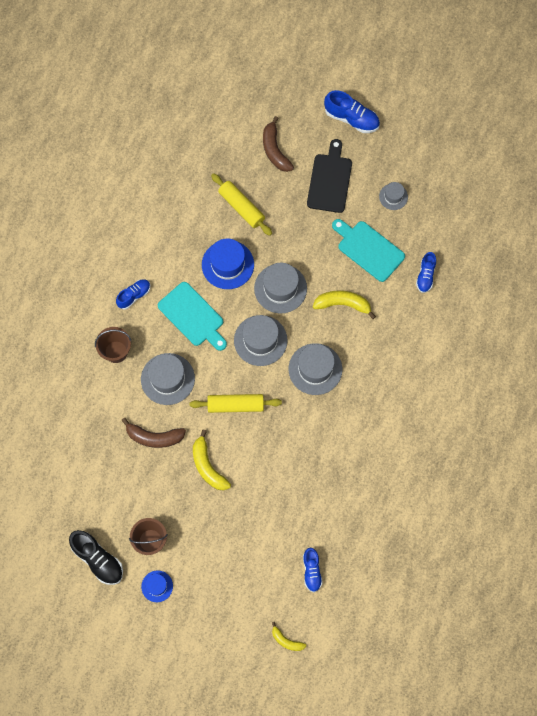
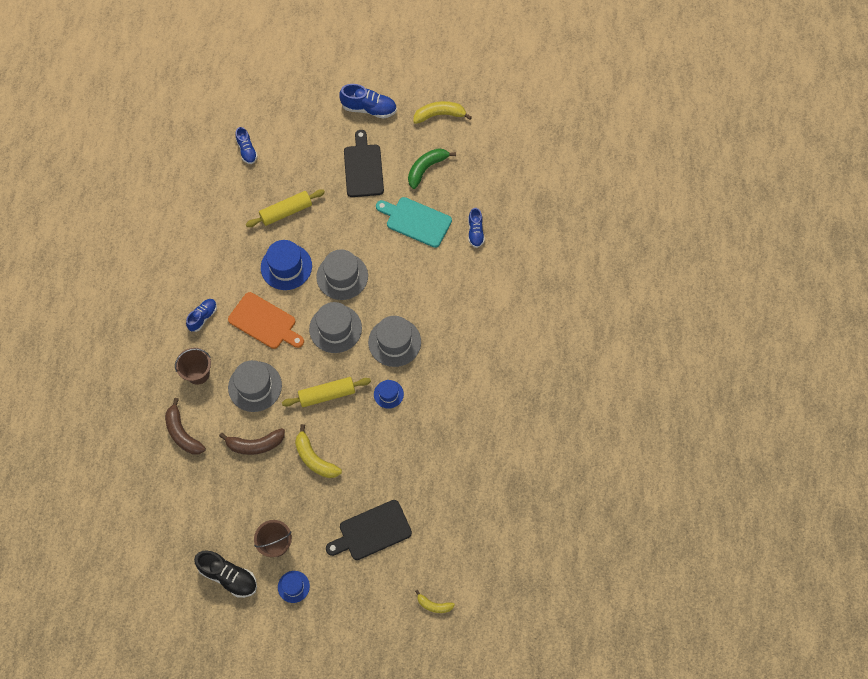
camera: 15 degrees left, 5 degrees down
(192, 316) = (264, 322): turquoise cutting board -> orange cutting board
(241, 207) = (286, 212): yellow rolling pin -> yellow rolling pin turned 60 degrees counterclockwise
(245, 552) = (372, 531): none -> black cutting board
(275, 150) = (304, 153): brown banana -> brown banana (182, 433)
(296, 420) = (388, 394): none -> blue hat
(311, 571) = (441, 532): blue shoe -> blue shoe (247, 150)
(343, 304) = (405, 276): yellow banana -> yellow banana (439, 115)
(393, 196) = (426, 169): grey hat -> green banana

